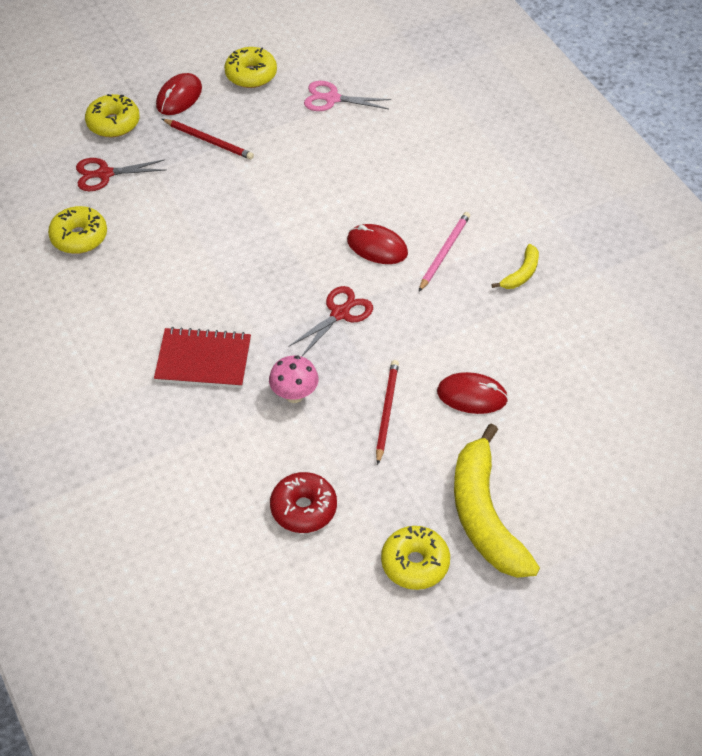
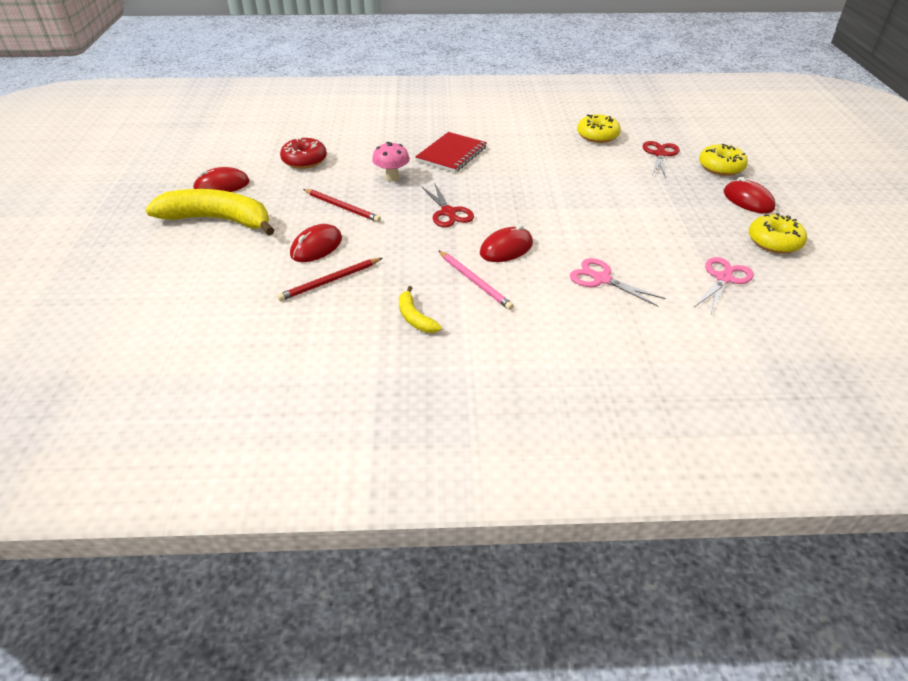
camera: 115 degrees right, 10 degrees down
(209, 141) = (683, 202): red pencil -> red pencil (330, 281)
(383, 171) = (601, 279): none -> pink scissors
(415, 563) = (222, 185): yellow donut -> red mouse

